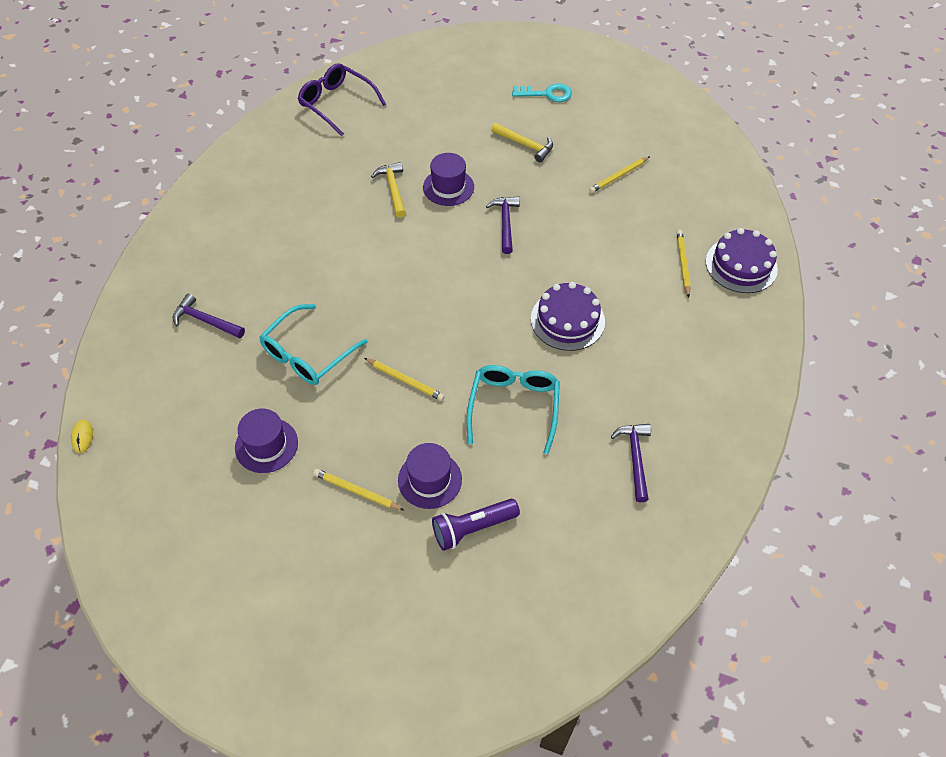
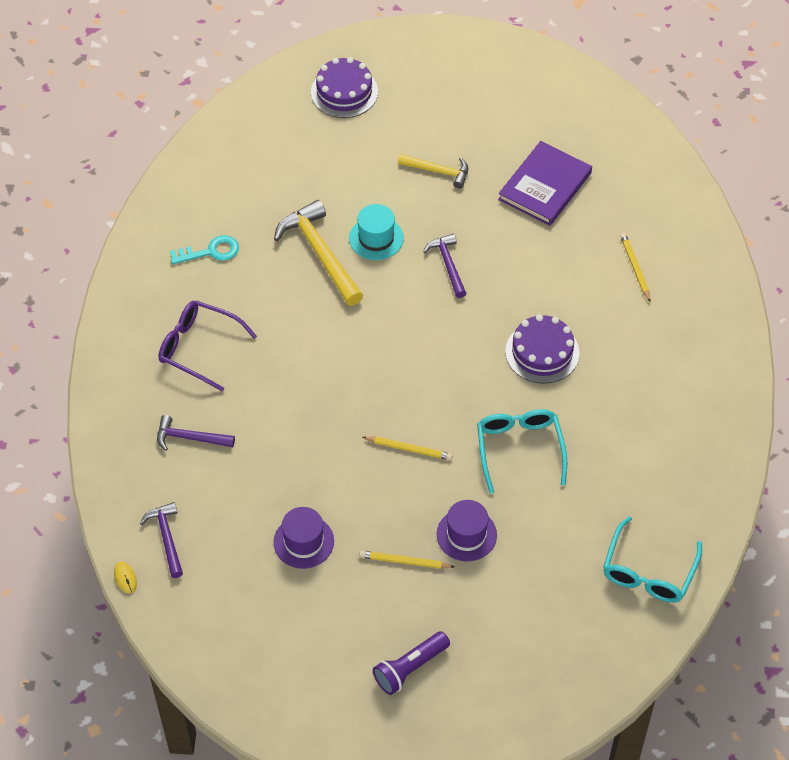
camera: 15 degrees left, 0 degrees up
(308, 354) = (305, 446): turquoise glasses -> turquoise glasses (648, 571)
(337, 104) = (220, 167): purple glasses -> purple glasses (199, 348)
(393, 189) = (320, 253): yellow hammer -> yellow hammer, size x1.71
(448, 187) = (376, 238): purple hat -> turquoise hat
(472, 528) = (520, 567): purple flashlight -> purple flashlight (410, 668)
(547, 94) = (441, 105): turquoise key -> turquoise key (211, 251)
(618, 176) = (544, 186): yellow pencil -> purple book
(635, 458) = (644, 469): purple hammer -> purple hammer (166, 538)
(741, 265) = (691, 256): purple cake -> purple cake (344, 92)

